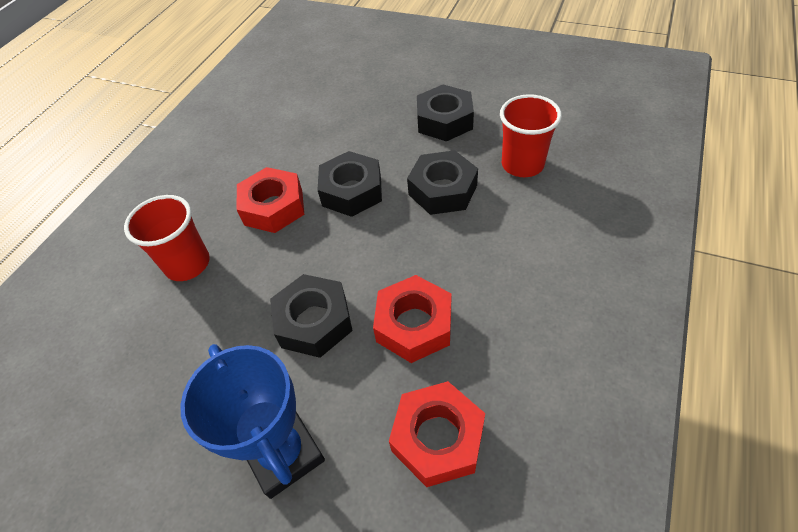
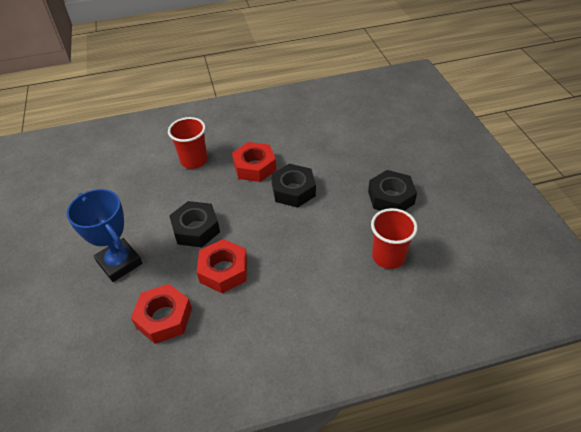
camera: 50 degrees right, 5 degrees down
(284, 454) = (119, 263): blue trophy -> blue trophy turned 60 degrees counterclockwise
(442, 190) = (330, 229): black nut -> none

